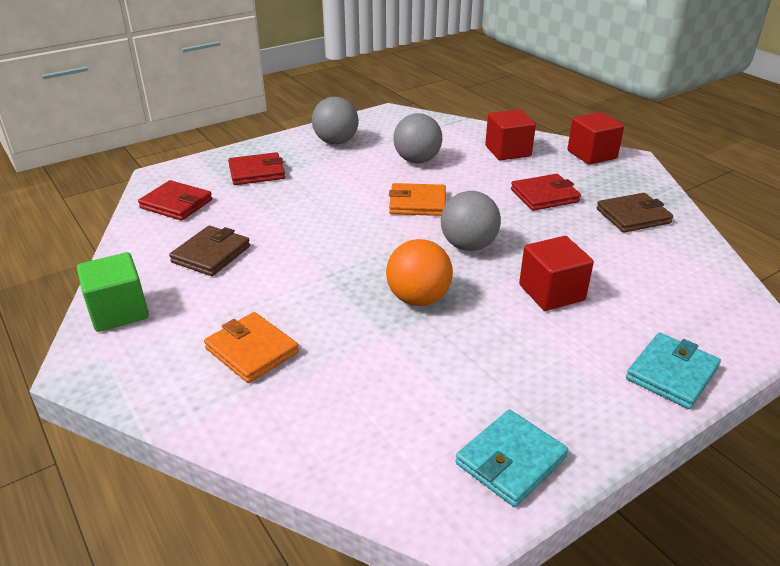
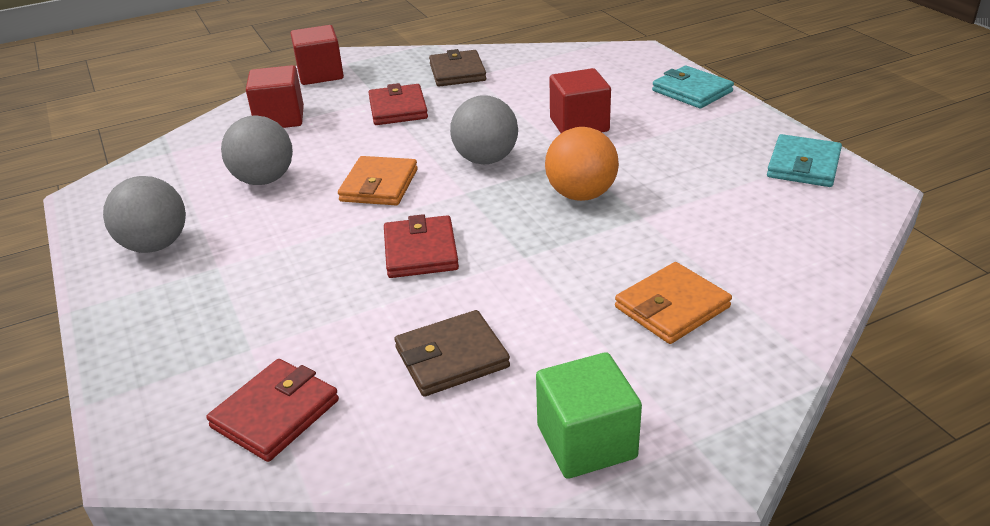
camera: 80 degrees left, 0 degrees up
(211, 254) = (451, 357): brown wallet -> brown wallet turned 60 degrees counterclockwise
(257, 172) = (210, 325): red wallet -> red wallet (420, 251)
(510, 461) = (803, 165): turquoise wallet -> turquoise wallet turned 60 degrees clockwise

